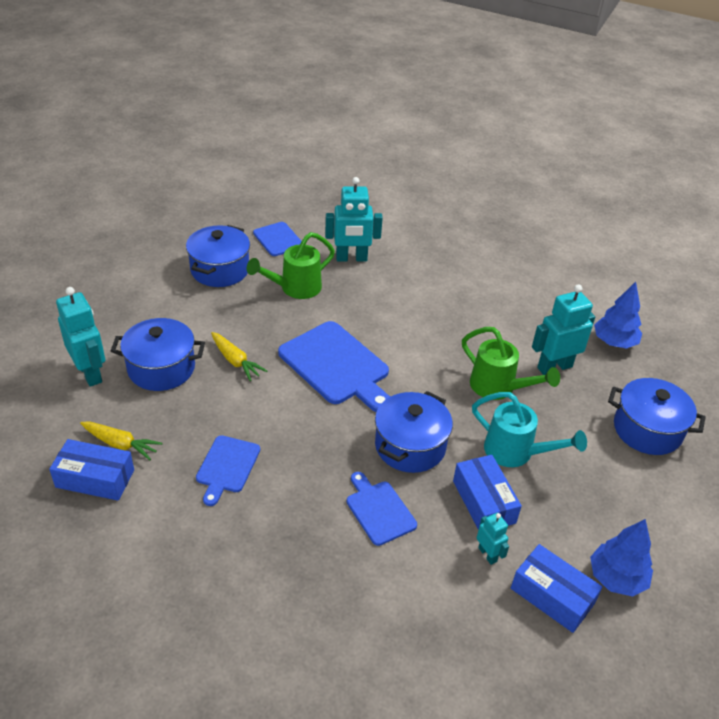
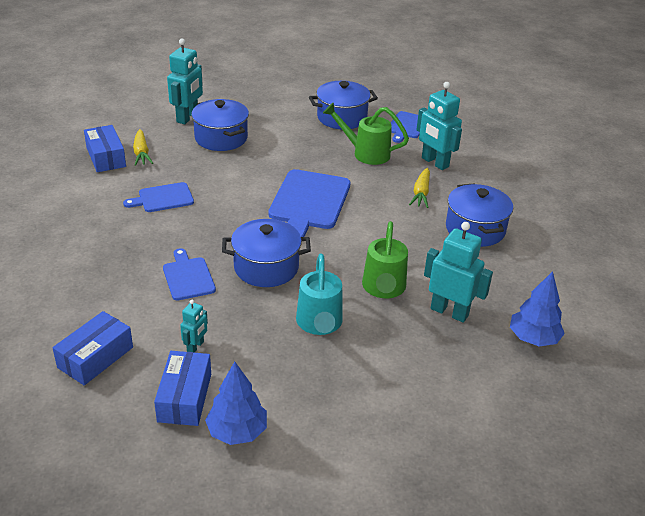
camera: 55 degrees right, 5 degrees down
(235, 361) = (261, 161): yellow carrot -> yellow carrot (421, 193)
(379, 510) = (188, 277): blue cutting board -> blue cutting board turned 45 degrees counterclockwise
(483, 502) = (247, 325): blue box -> blue box (95, 357)
(647, 430) = (439, 398): blue pot -> blue pot (475, 229)

